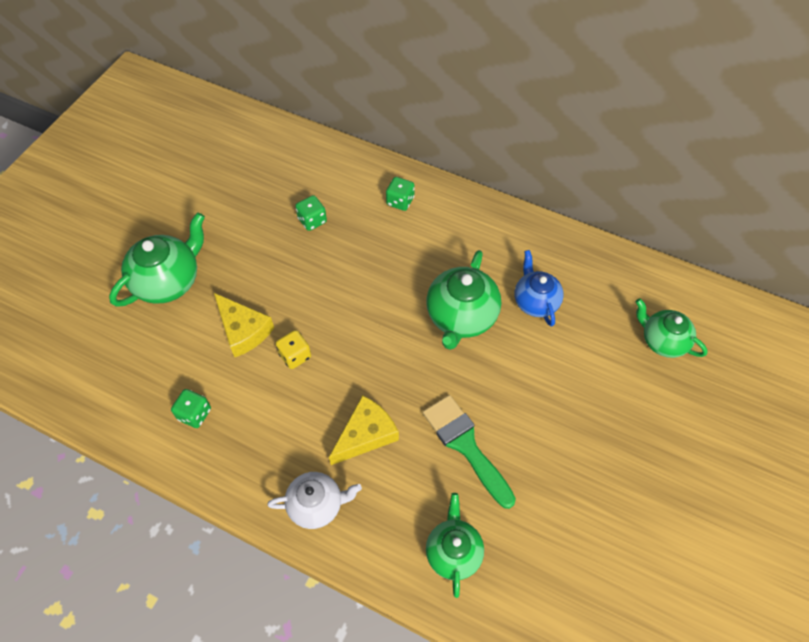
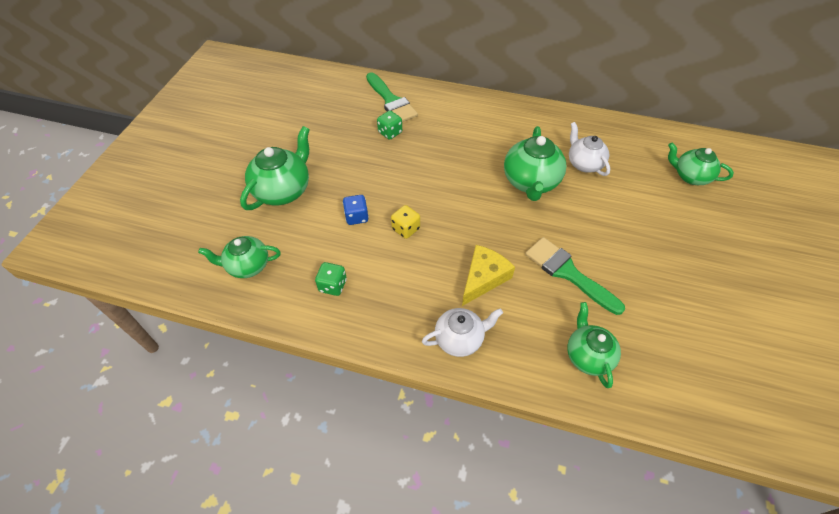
camera: 10 degrees left, 5 degrees down
(108, 373) = (247, 266): none -> green teapot
(243, 330) = (356, 217): yellow cheese -> blue dice
(326, 175) = (391, 101): none -> green brush
(400, 201) = (455, 111): green dice -> none
(535, 301) = (584, 164): blue teapot -> white teapot

